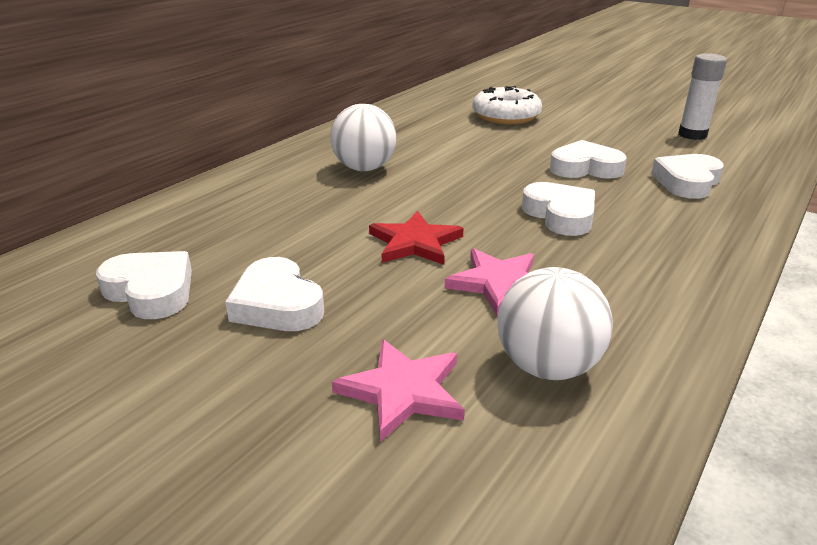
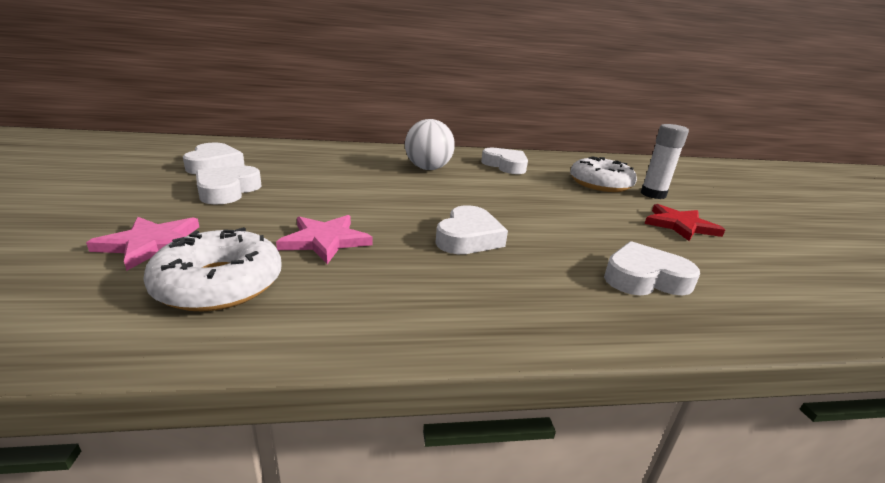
camera: 45 degrees right, 5 degrees down
(415, 242) = (348, 204): red star -> red star (680, 225)
(547, 366) = (219, 284): white ball -> white donut
(585, 168) = (573, 229): white heart -> white heart (505, 165)
(692, 135) = (761, 260): white glue stick -> white glue stick (653, 194)

